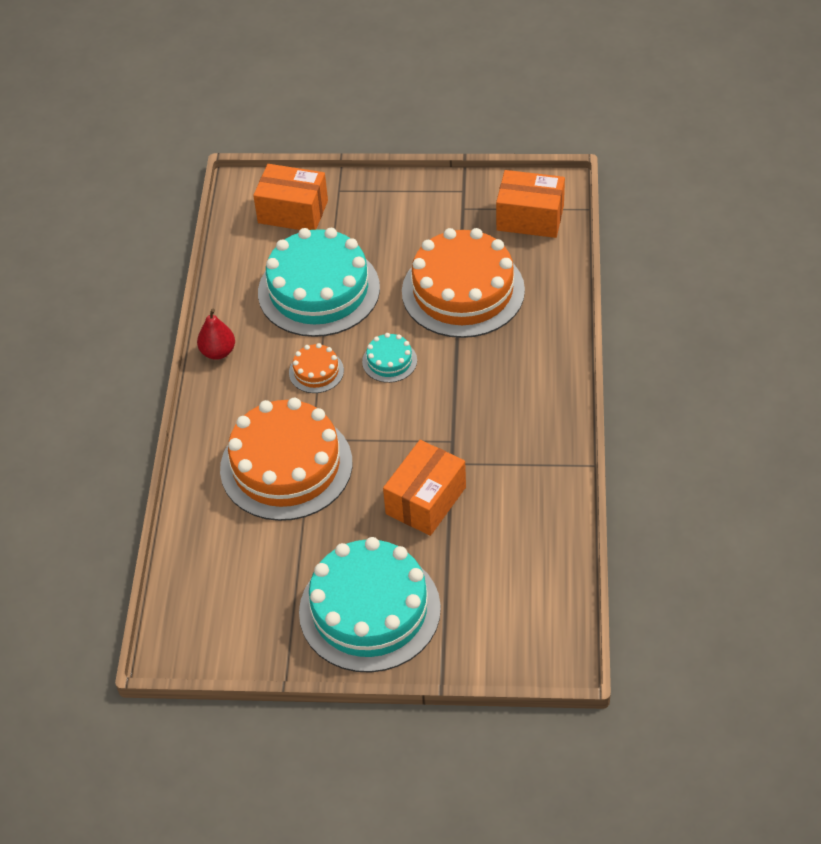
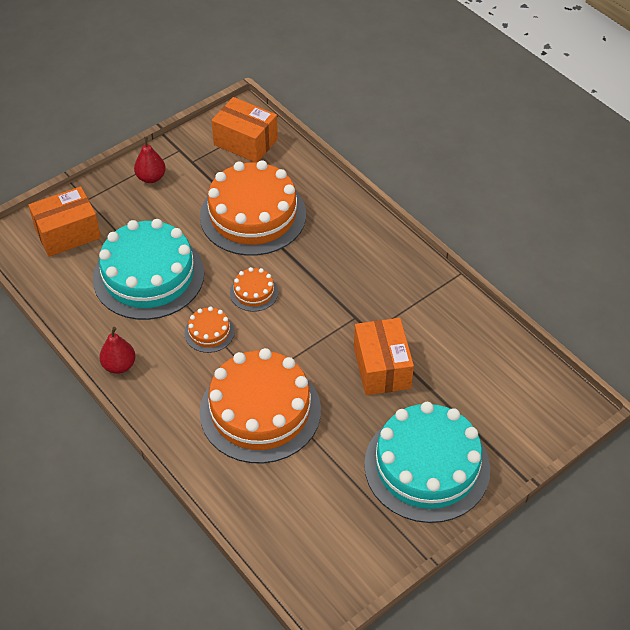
camera: 45 degrees left, 0 degrees up
(389, 361) = (254, 292): turquoise cake -> orange cake
(412, 202) = (151, 178): none -> red pear
(530, 218) = (245, 142): orange box -> orange box turned 60 degrees clockwise

